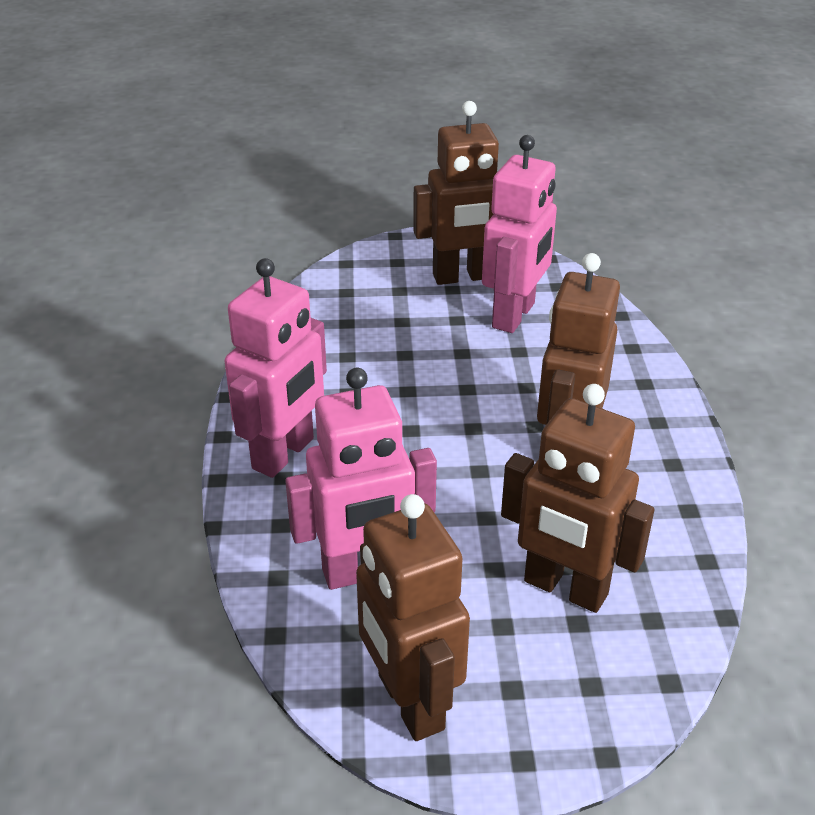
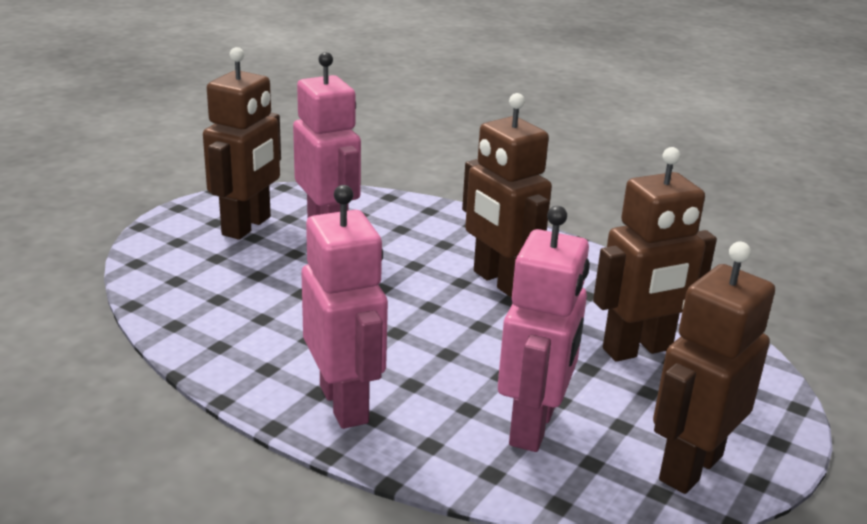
camera: 55 degrees left, 10 degrees down
(409, 702) = (689, 467): brown robot -> brown robot turned 120 degrees clockwise

